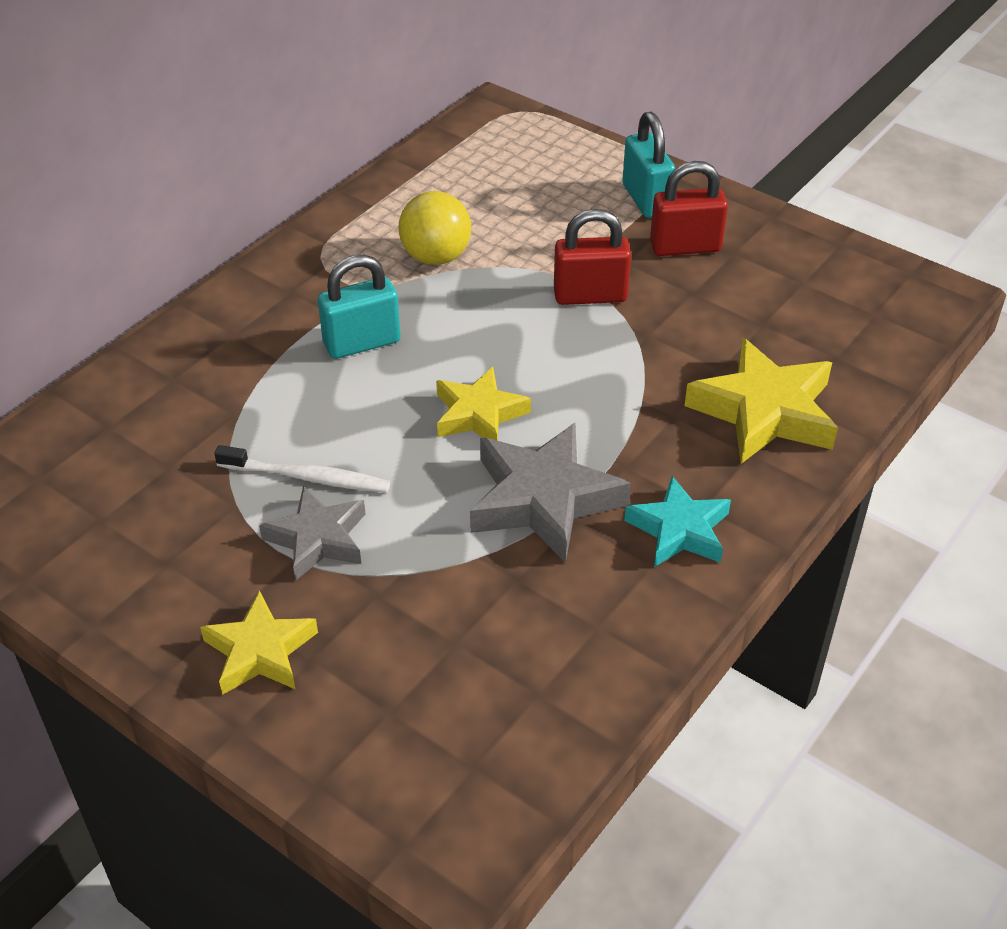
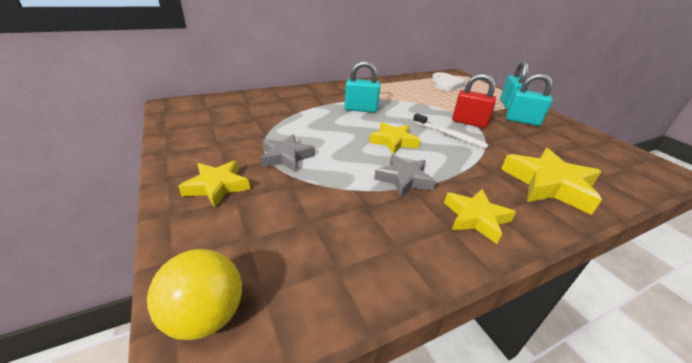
camera: 25 degrees right, 10 degrees down
(307, 477) = (302, 137): white toothbrush -> white toothbrush (449, 135)
(436, 257) = (408, 97): yellow ball -> yellow ball (206, 316)
(491, 167) = (446, 84): none -> white heart
(543, 500) = (404, 179): grey star -> grey star, size x0.65
(679, 530) = (476, 218): turquoise star -> yellow star
(685, 247) = (522, 121): red padlock -> turquoise padlock

